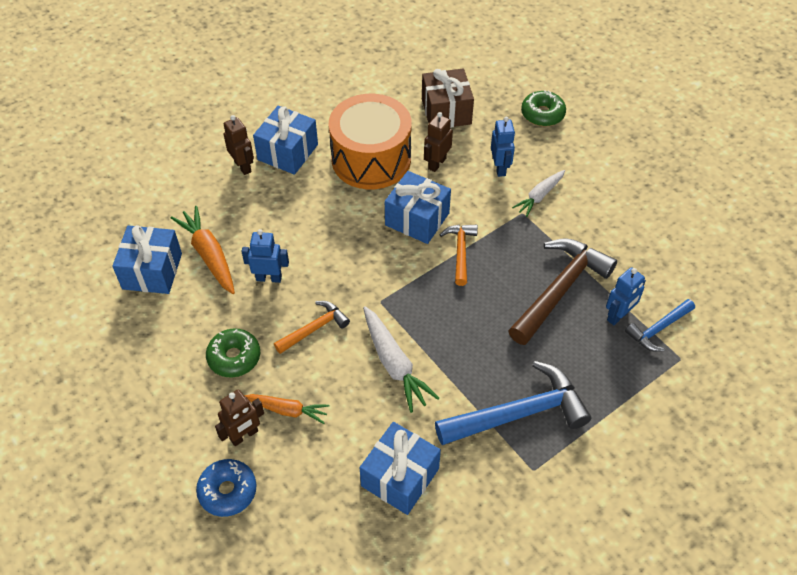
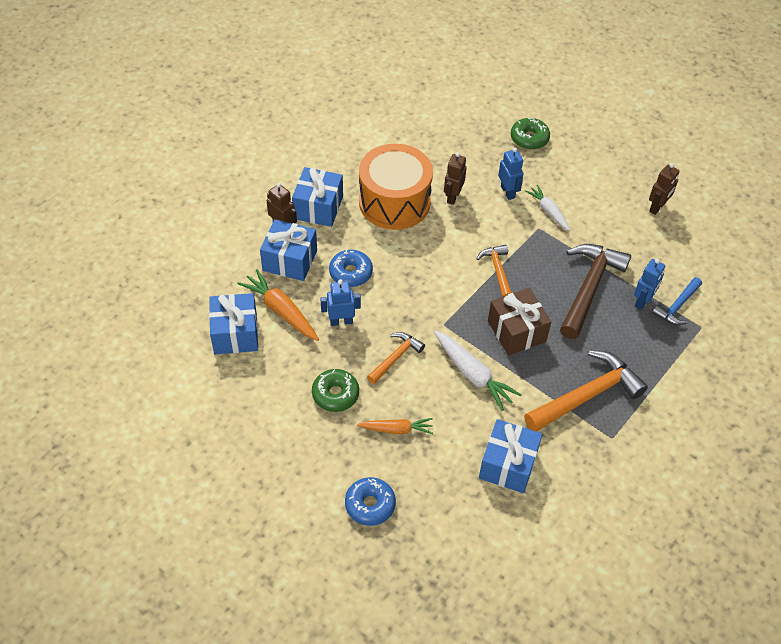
camera: 15 degrees left, 0 degrees up
(244, 435) = (367, 457): brown robot -> brown robot (657, 207)
(297, 227) = (351, 273): none -> blue donut
(417, 219) = (452, 248): blue gift -> blue gift (290, 260)
(446, 111) = (446, 149): brown gift -> brown gift (516, 331)
(519, 414) = (587, 395): blue hammer -> orange hammer
(539, 196) = (548, 211): white carrot -> white carrot turned 120 degrees clockwise

